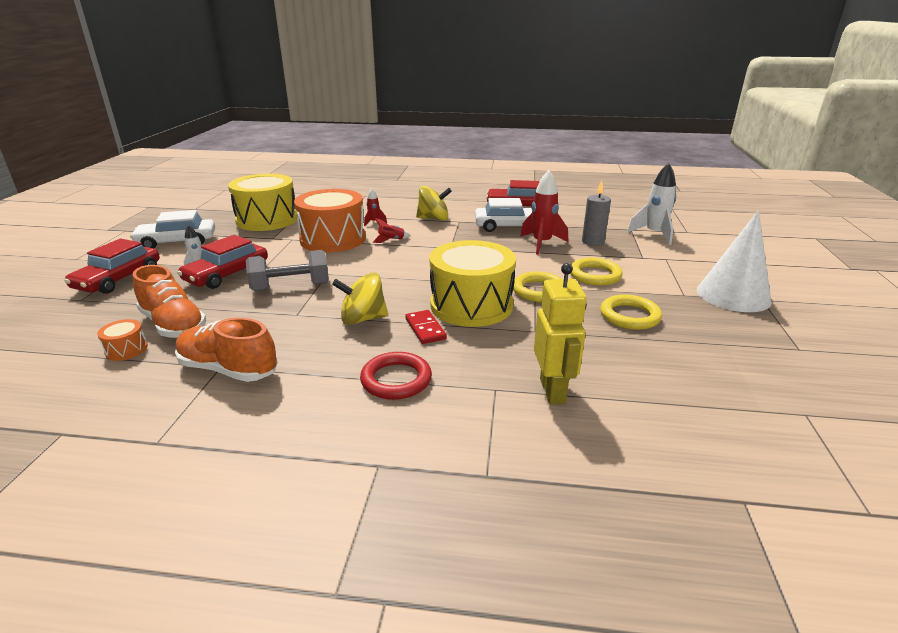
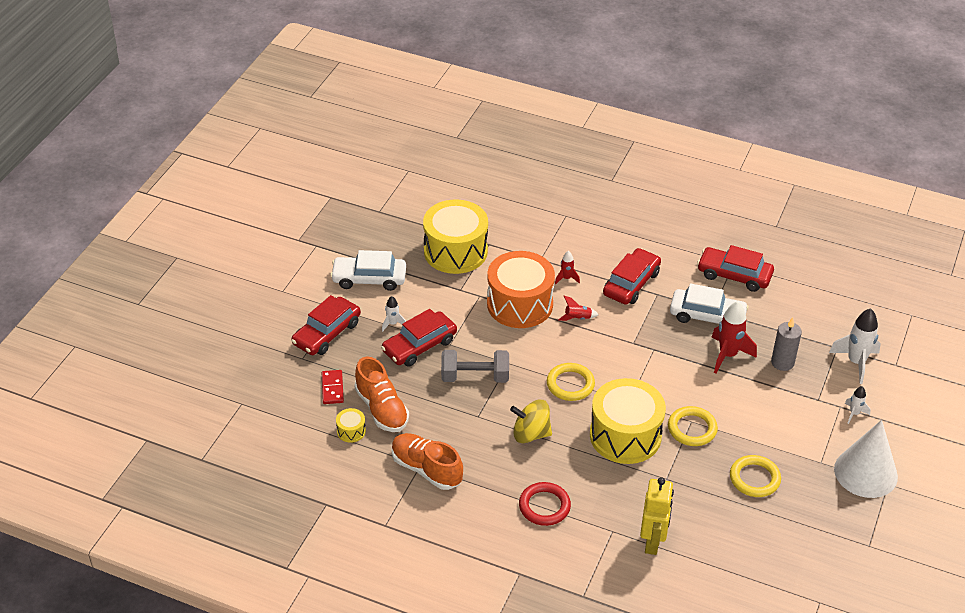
camera: 15 degrees right, 15 degrees up
(126, 349) = (351, 431): orange drum -> yellow drum
(425, 329) = (578, 457): red domino -> red domino (332, 388)
(433, 218) = (631, 283): yellow spinning top -> red car
(595, 275) = (754, 417): yellow ring -> yellow ring (570, 384)
(682, 261) = (854, 413): none -> white rocket

